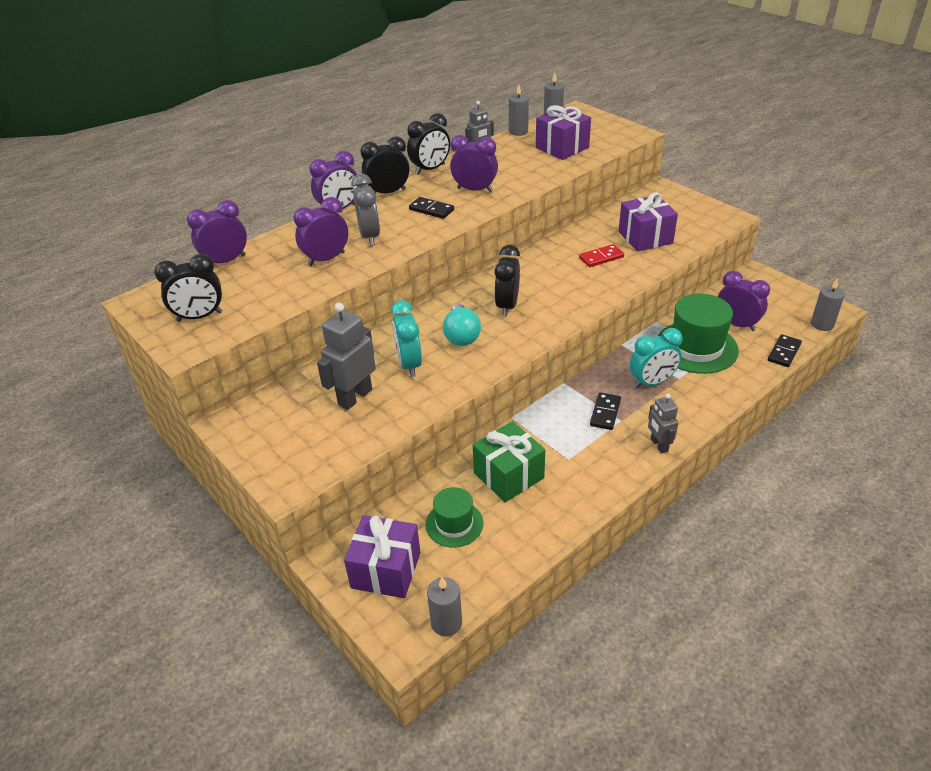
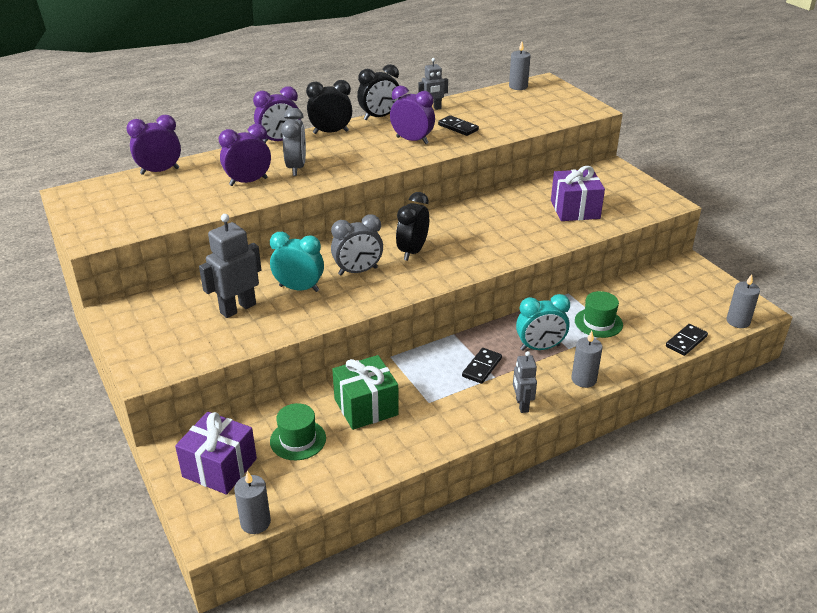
camera: 10 degrees right, 5 degrees down
(200, 317) = (116, 214): black clock -> none
(409, 364) = (299, 288): turquoise clock -> turquoise clock turned 105 degrees clockwise
(431, 210) = (363, 152): black domino -> black domino (458, 127)
(461, 336) = (358, 271): turquoise light bulb -> grey clock
(518, 132) = (479, 94): grey candle -> grey candle (583, 379)
(562, 148) = (514, 113): purple gift -> none
(601, 257) = (523, 222): red domino -> none
(696, 347) = (598, 323): green hat -> green hat, size x0.58
(736, 324) = (649, 308): purple clock -> none

